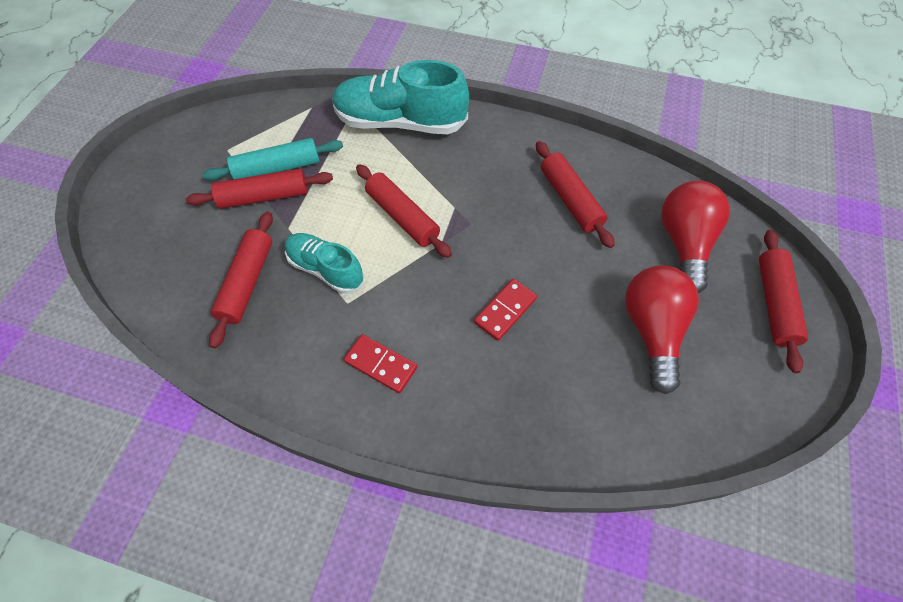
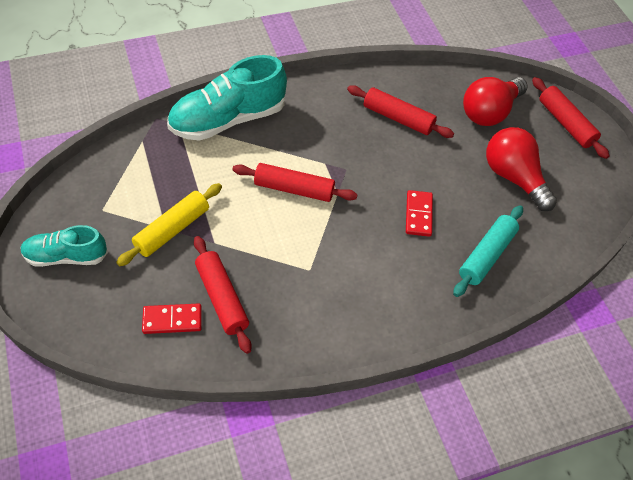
camera: 40 degrees left, 5 degrees down
(264, 196) = (172, 230): red rolling pin -> yellow rolling pin
(277, 168) = (161, 203): turquoise rolling pin -> turquoise rolling pin (486, 255)
(326, 269) = (272, 256): turquoise shoe -> turquoise shoe (66, 256)
(381, 364) = (370, 295): red domino -> red domino (172, 320)
(684, 244) = (489, 112): red light bulb -> red light bulb turned 105 degrees counterclockwise

